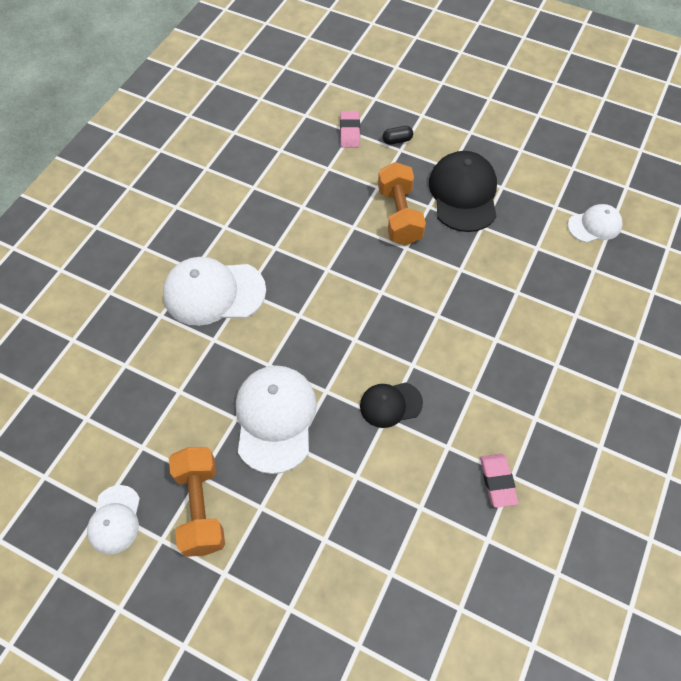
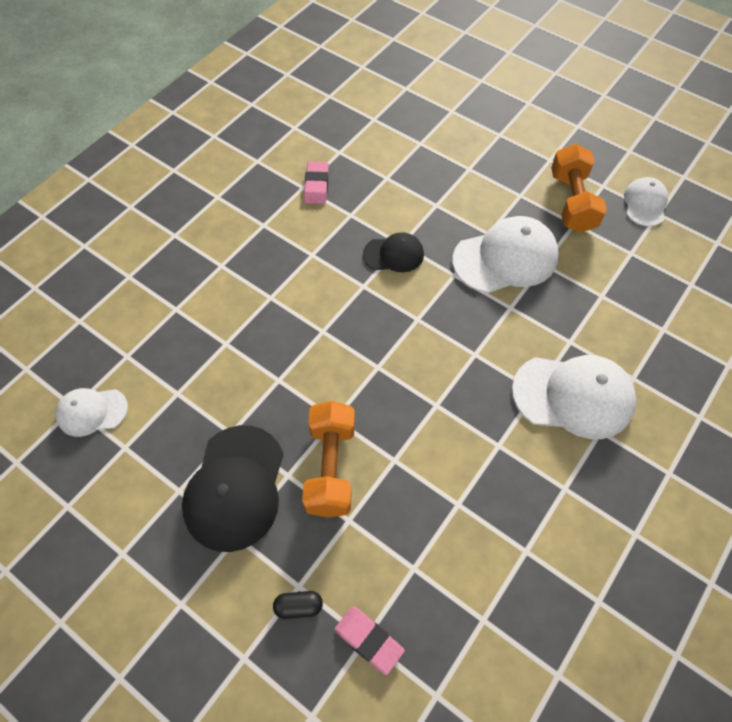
camera: 170 degrees left, 0 degrees up
(275, 418) = (505, 258): white cap -> white cap turned 120 degrees counterclockwise
(350, 132) = (368, 640): pink eraser -> pink eraser turned 60 degrees counterclockwise

